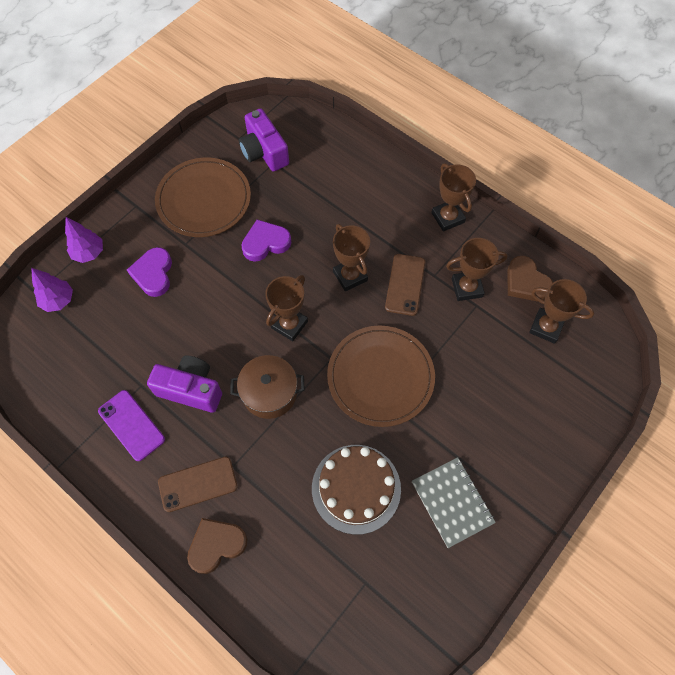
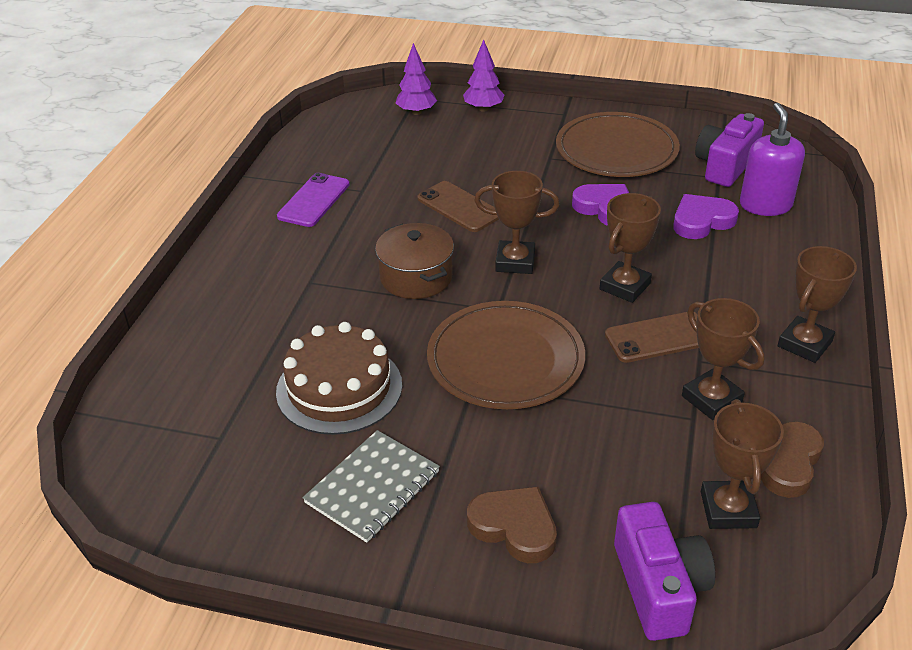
camera: 65 degrees right, 25 degrees down
(153, 274) = (495, 152): purple heart -> purple heart (702, 221)
(191, 389) = (380, 222): purple camera -> purple camera (659, 587)
(198, 484) = (274, 265): brown phone -> brown phone (459, 207)
(216, 545) = (211, 302): brown heart -> brown heart (514, 527)
(317, 157) = (765, 205): none -> purple soap dispenser

